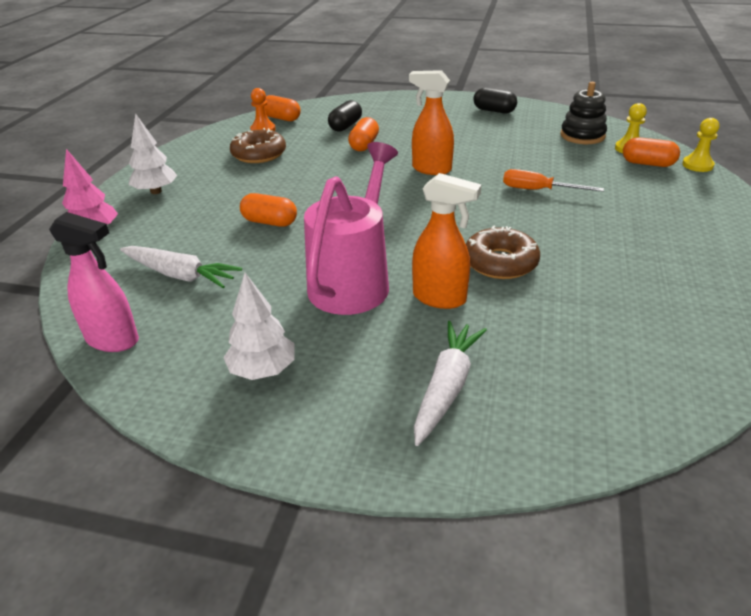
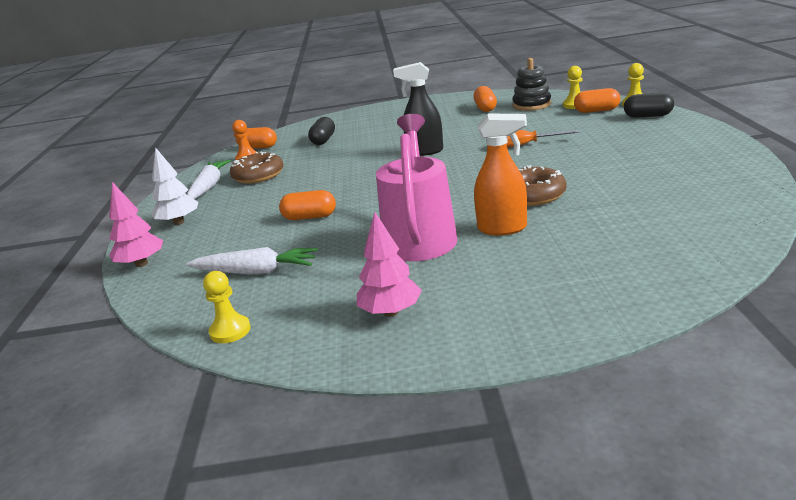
camera: 15 degrees left, 10 degrees down
(113, 340) = (230, 331): pink spray bottle -> yellow pawn
(263, 370) = (391, 312): white tree -> pink tree
(364, 145) = (351, 149): orange capsule -> orange capsule (485, 108)
(431, 169) = (424, 151): orange spray bottle -> black spray bottle
(446, 387) = (555, 280): white carrot -> white carrot (209, 187)
(494, 110) = (446, 104): black capsule -> black capsule (648, 116)

